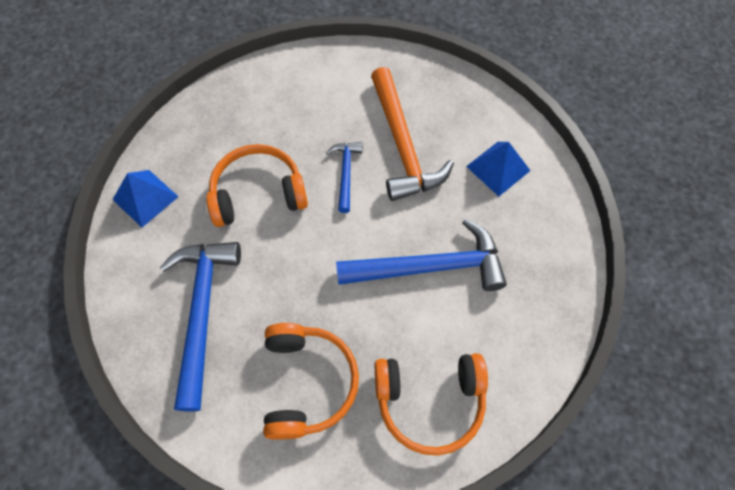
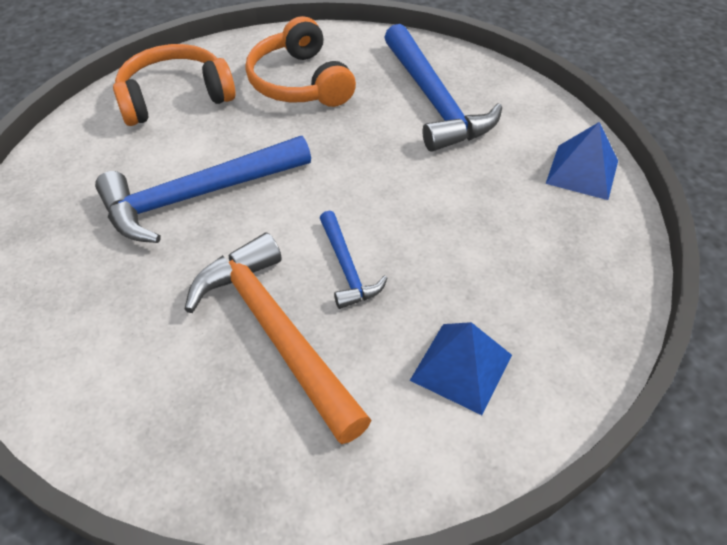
camera: 160 degrees right, 15 degrees down
(258, 193) = (450, 212): orange headphones -> none
(498, 168) = (112, 341): blue pyramid -> blue pyramid (461, 367)

